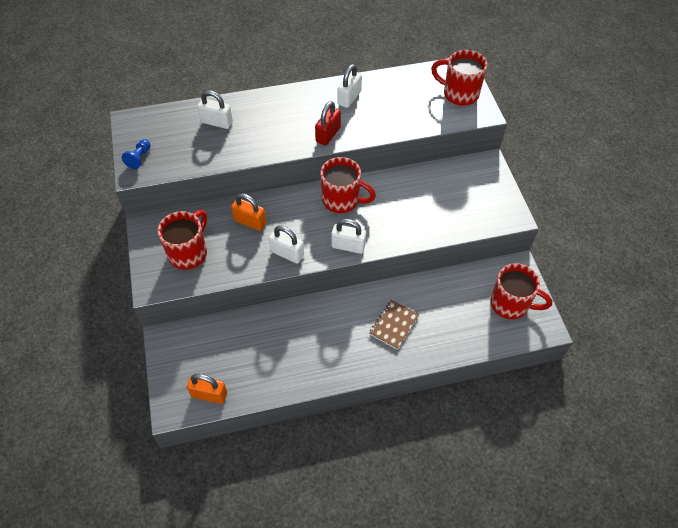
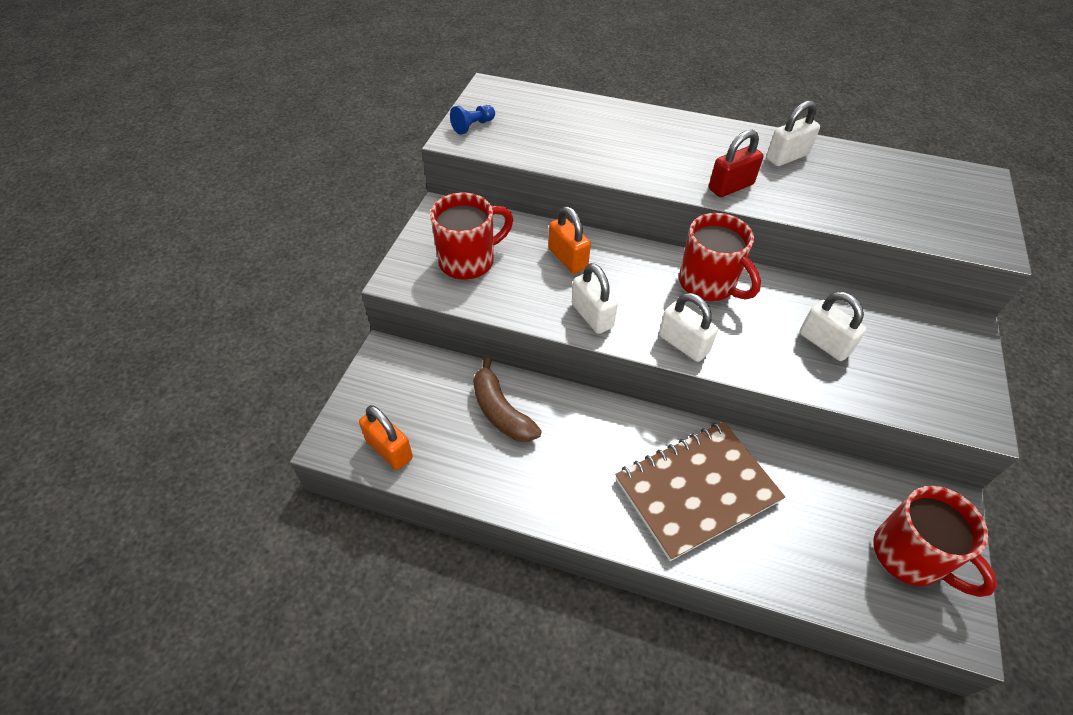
camera: 30 degrees right, 5 degrees down
(217, 122) = (591, 123): white padlock -> white padlock (824, 343)
(260, 337) = (501, 411): none -> brown banana
(394, 325) = (697, 490): brown notebook -> brown notebook, size x1.83
(459, 94) = (964, 208): red mug -> none

